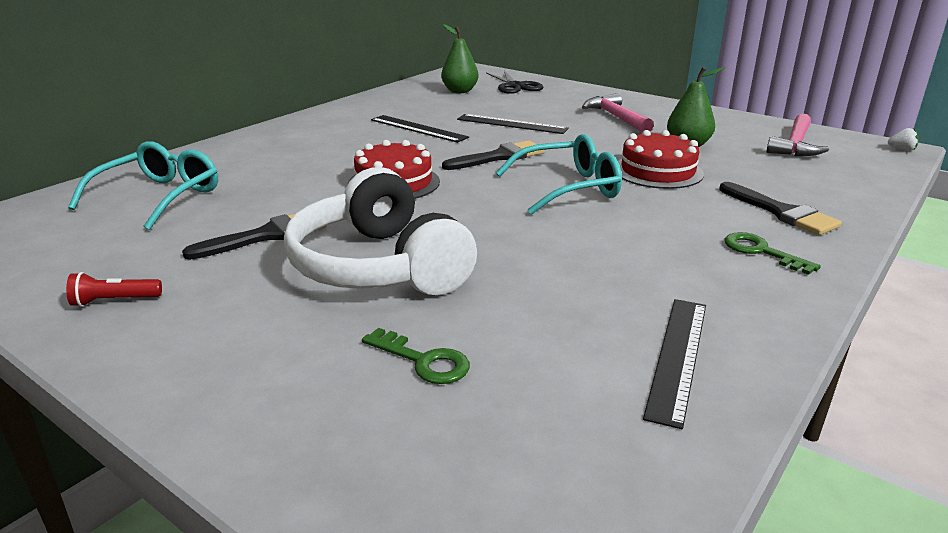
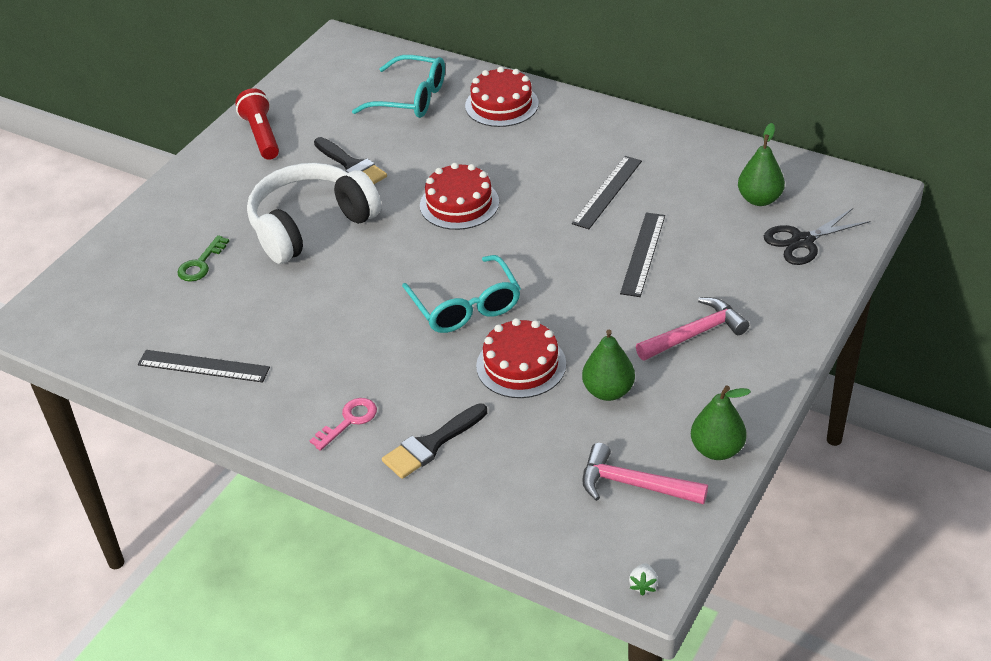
camera: 85 degrees right, 15 degrees up
(114, 301) = (261, 135): red flashlight -> red flashlight, size x1.73
(232, 156) = (501, 105): none -> red cake
(499, 157) = (536, 256): black brush -> none
(745, 121) = (717, 449): none -> green pear
(761, 252) = (349, 421): green key -> pink key

